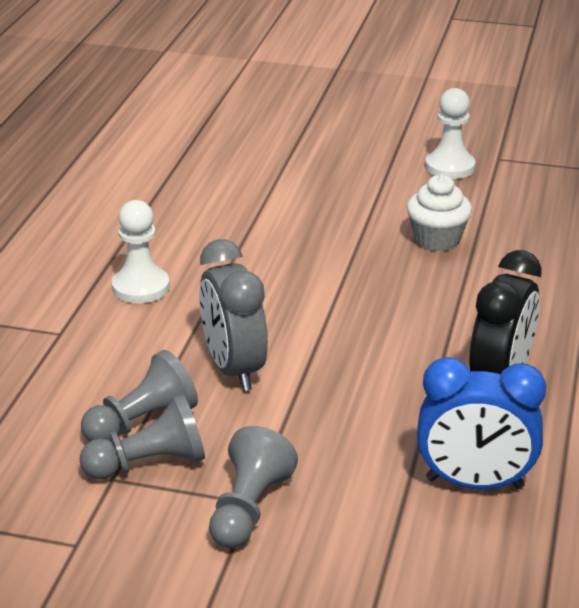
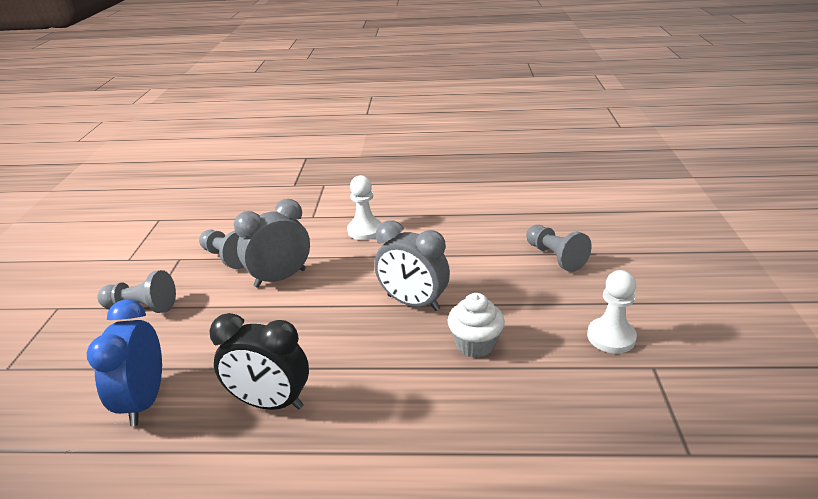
camera: 80 degrees right, 0 degrees up
(149, 464) = (189, 267): grey pawn -> grey pawn (555, 257)
(344, 268) = (413, 303): none -> grey clock

